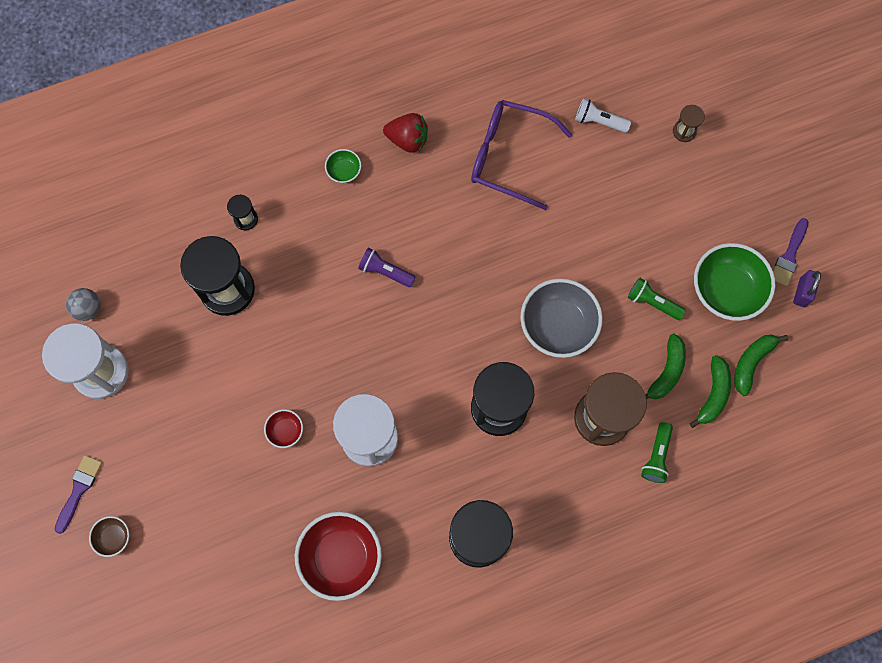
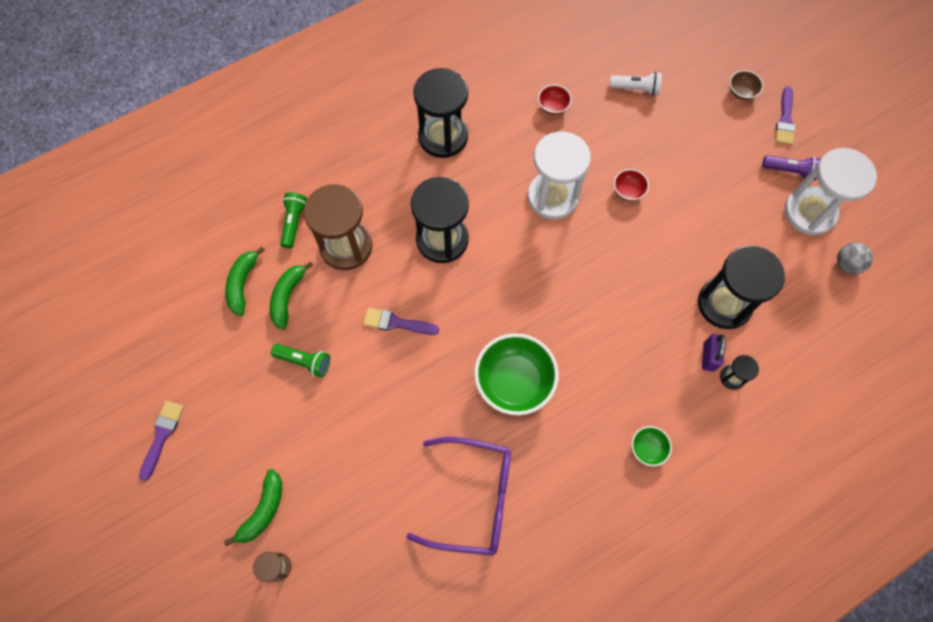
camera: 170 degrees right, 5 degrees down
(341, 557) = (553, 106): red bowl -> red bowl, size x0.47
(385, 271) = (576, 347): purple flashlight -> purple flashlight (789, 171)
(408, 140) = (589, 498): red strawberry -> none
(558, 326) = (397, 323): grey bowl -> purple brush
(599, 121) = (377, 562): white flashlight -> white flashlight (636, 89)
(726, 290) = (229, 386): green bowl -> green bowl (514, 381)
(752, 362) = (205, 319): green banana -> green banana (263, 510)
(802, 292) = (151, 397): purple padlock -> purple padlock (708, 356)

